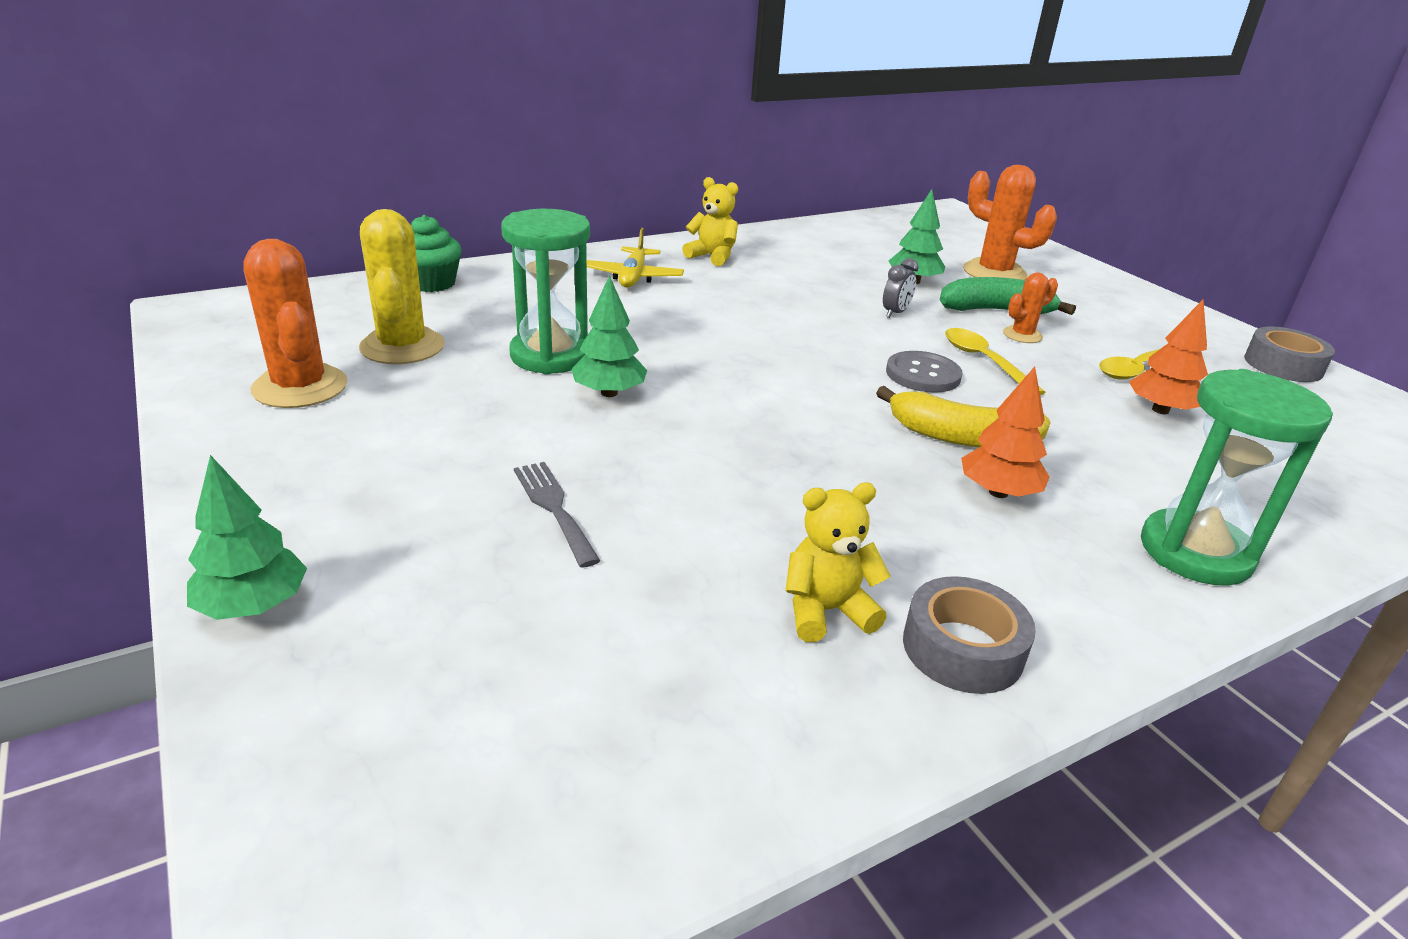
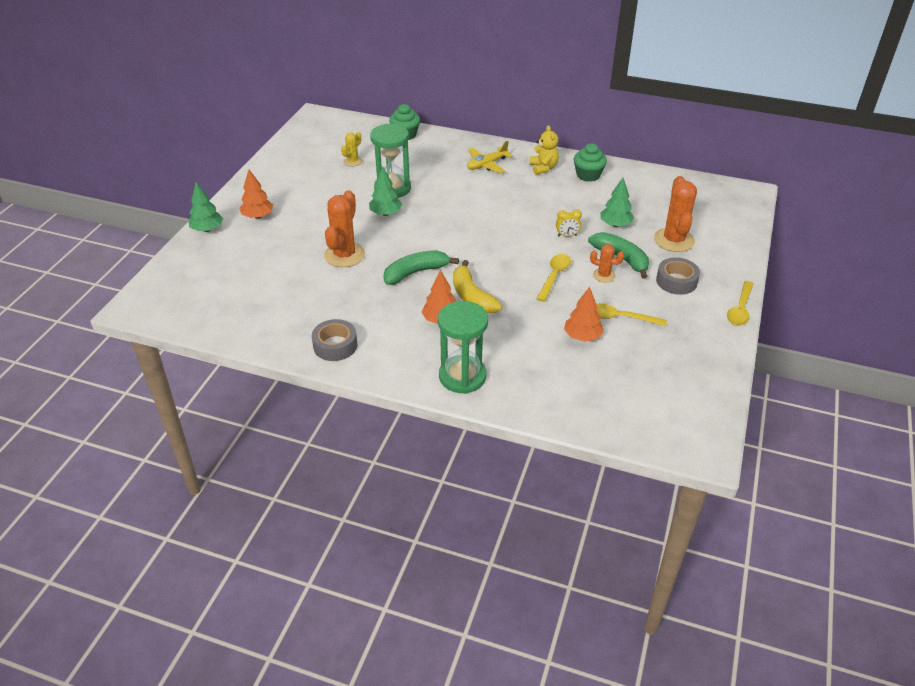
camera: 50 degrees right, 10 degrees up
(300, 387) = (302, 164): orange cactus -> orange cactus (344, 255)
(352, 514) = (258, 216): none -> orange tree
(402, 347) = (353, 161): yellow cactus -> yellow cactus, size x0.53
(554, 508) = (305, 243): grey fork -> none
(777, 246) = (588, 175): none -> green cupcake
(826, 449) = (416, 272): none -> green banana
(826, 611) = (321, 314): yellow teddy bear -> none
(895, 313) = (567, 235): grey clock -> yellow clock
(923, 374) = (514, 267): grey button -> none
(1184, 307) = (740, 309): none -> yellow spoon
(1283, 365) = (708, 360): grey tape -> grey tape (676, 281)

